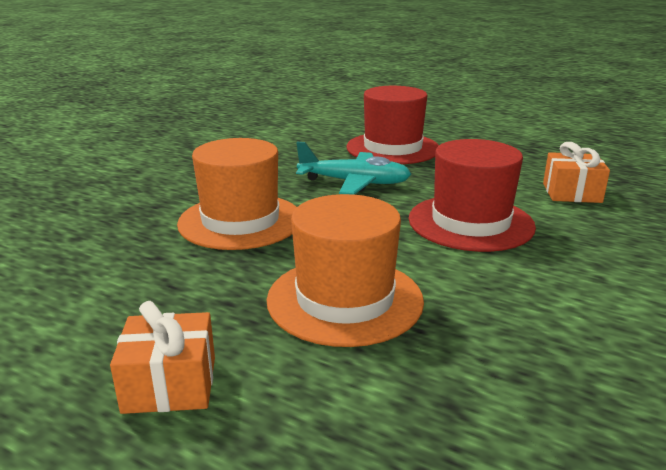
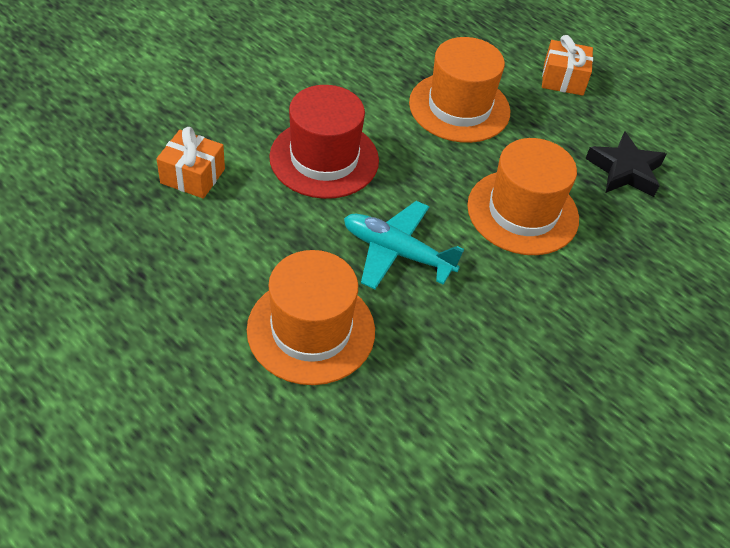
camera: 170 degrees left, 25 degrees up
(101, 275) = (624, 170): none -> black star
(392, 148) = (311, 330): red hat -> orange hat

